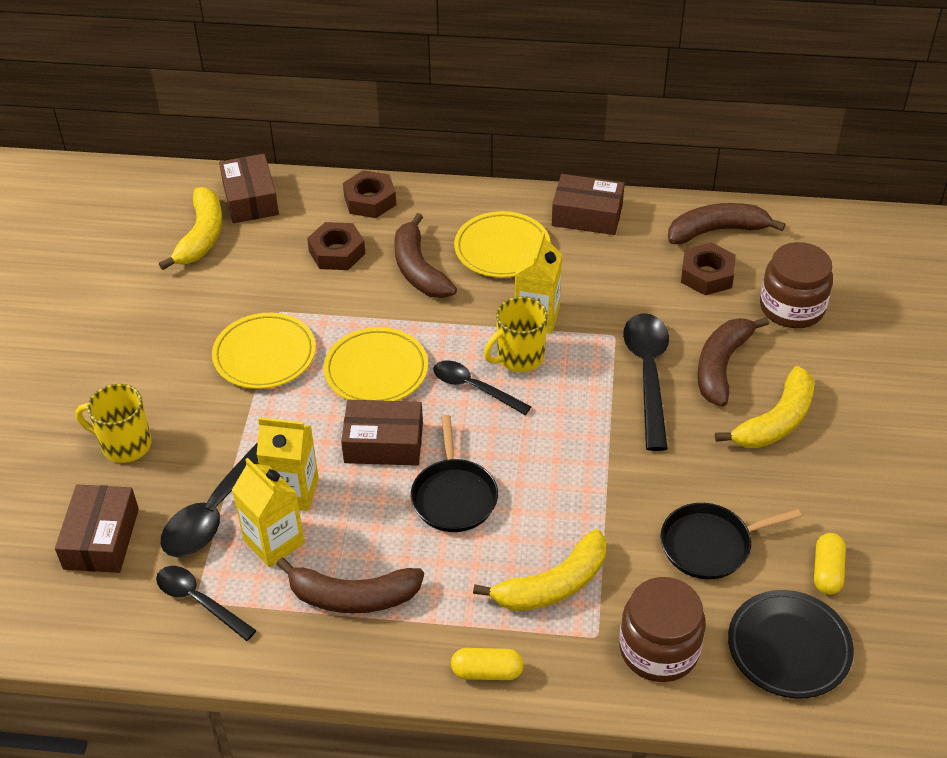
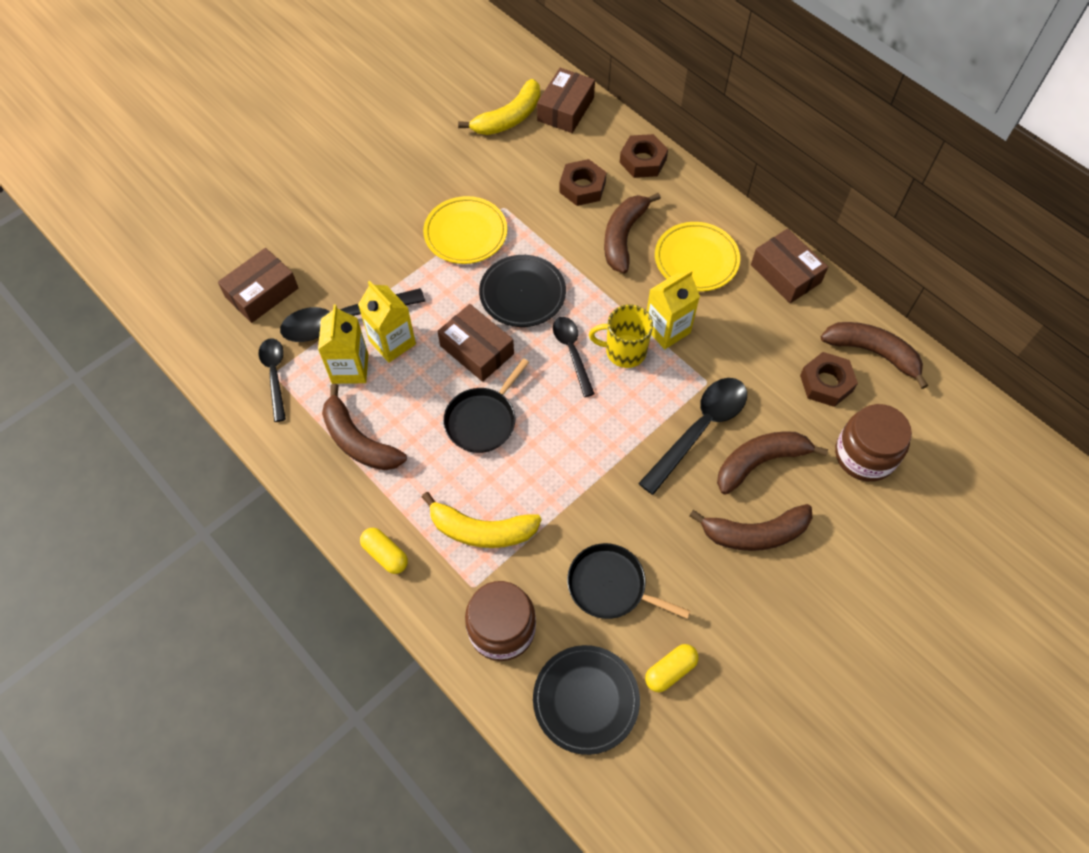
camera: 40 degrees right, 15 degrees up
(125, 444) = (330, 239): yellow mug -> none
(376, 370) = (522, 294): yellow plate -> black plate
(775, 421) = (754, 533): yellow banana -> brown banana

